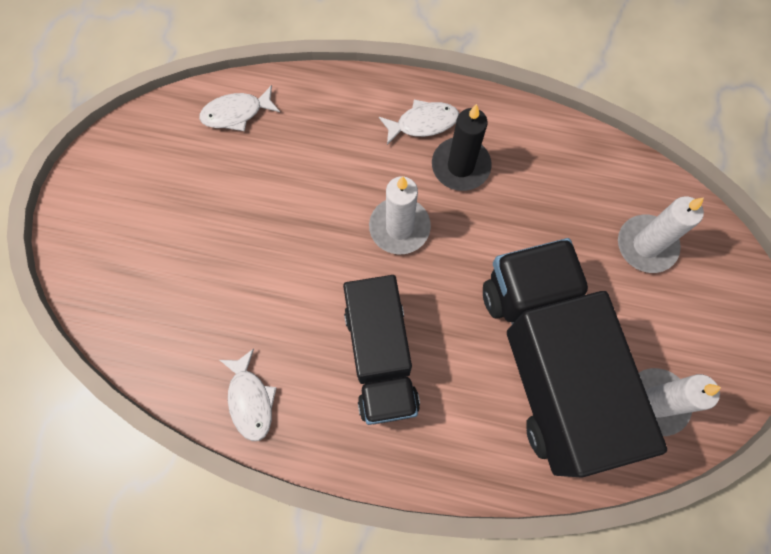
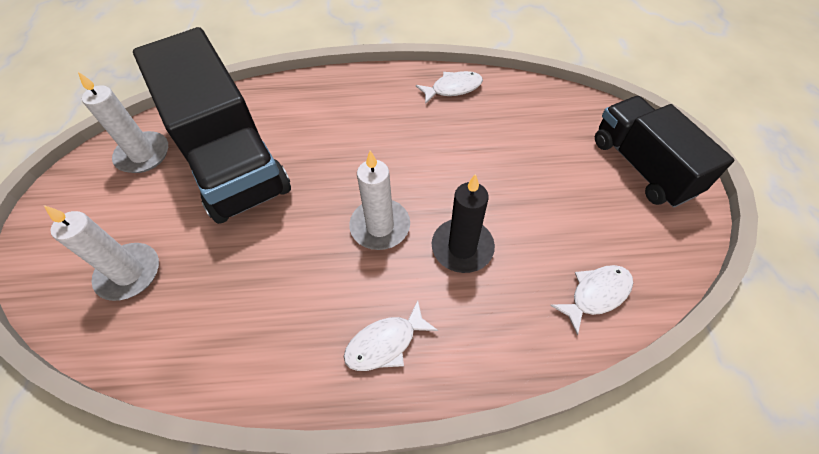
camera: 165 degrees right, 15 degrees down
(250, 400) = (453, 88): white fish -> white fish turned 105 degrees clockwise
(380, 357) = (367, 131): black truck -> black truck (642, 167)
(460, 166) = (331, 303): black candle -> black candle (462, 247)

